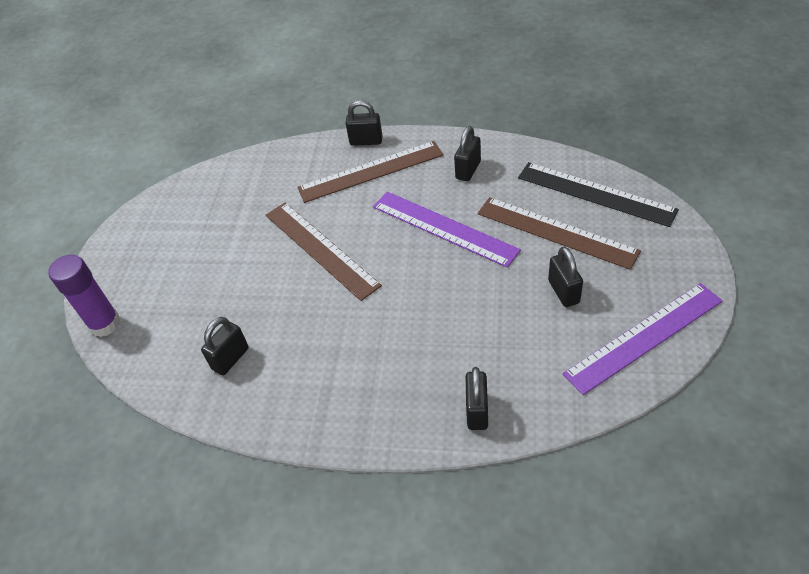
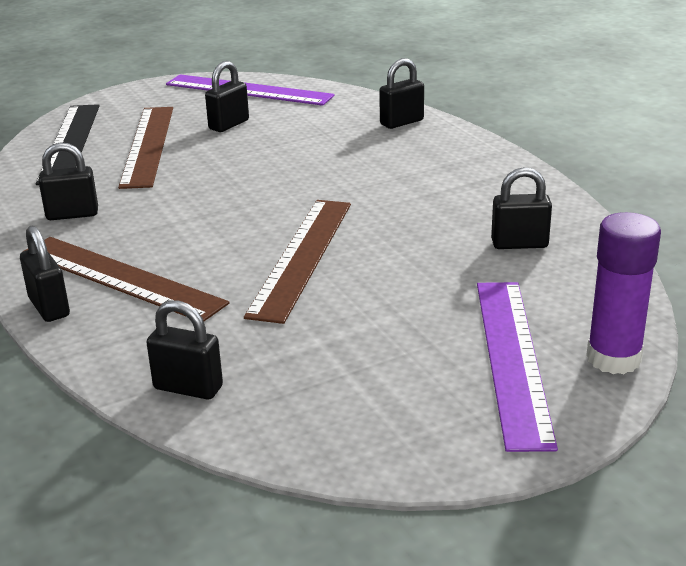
camera: 130 degrees left, 20 degrees down
(253, 168) = (188, 388): none -> black padlock
(444, 228) = (192, 198): purple ruler -> purple ruler (512, 358)

